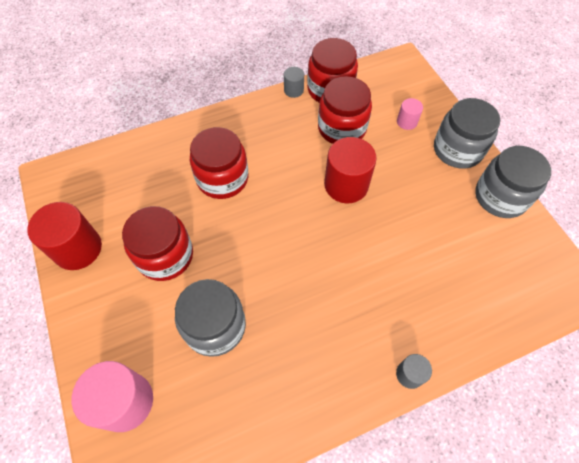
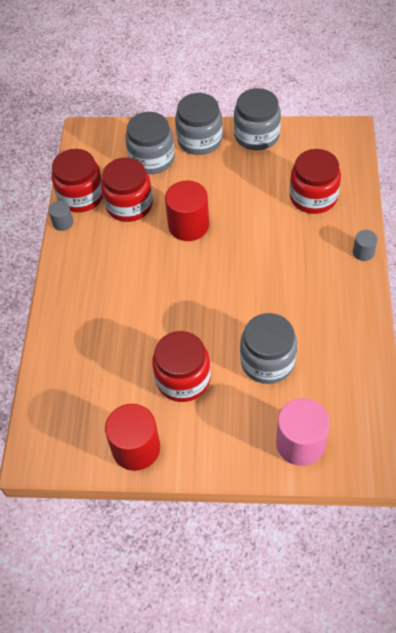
camera: 60 degrees left, 5 degrees down
(222, 178) = (128, 311): red jar -> red jar (313, 197)
(407, 122) = (152, 159): pink cylinder -> grey jar

